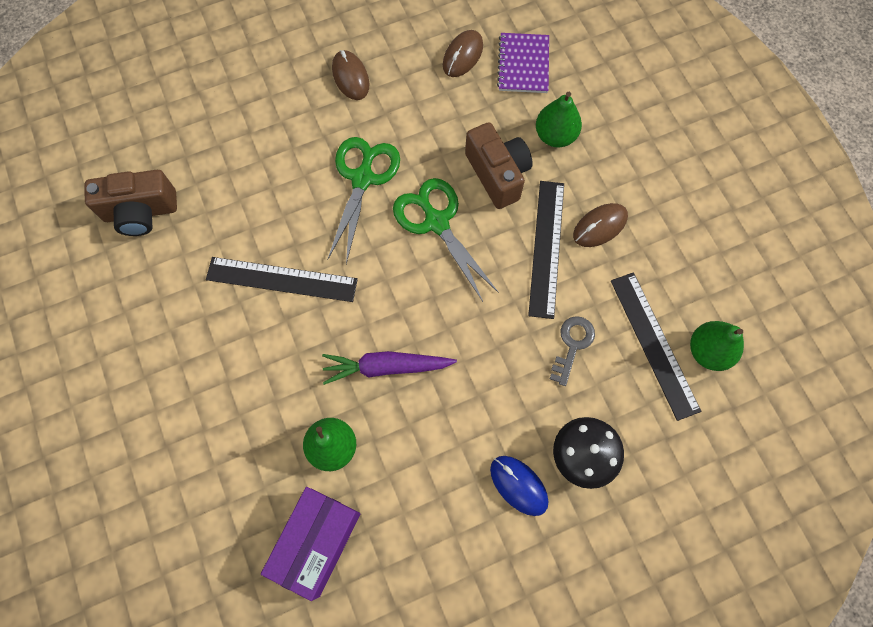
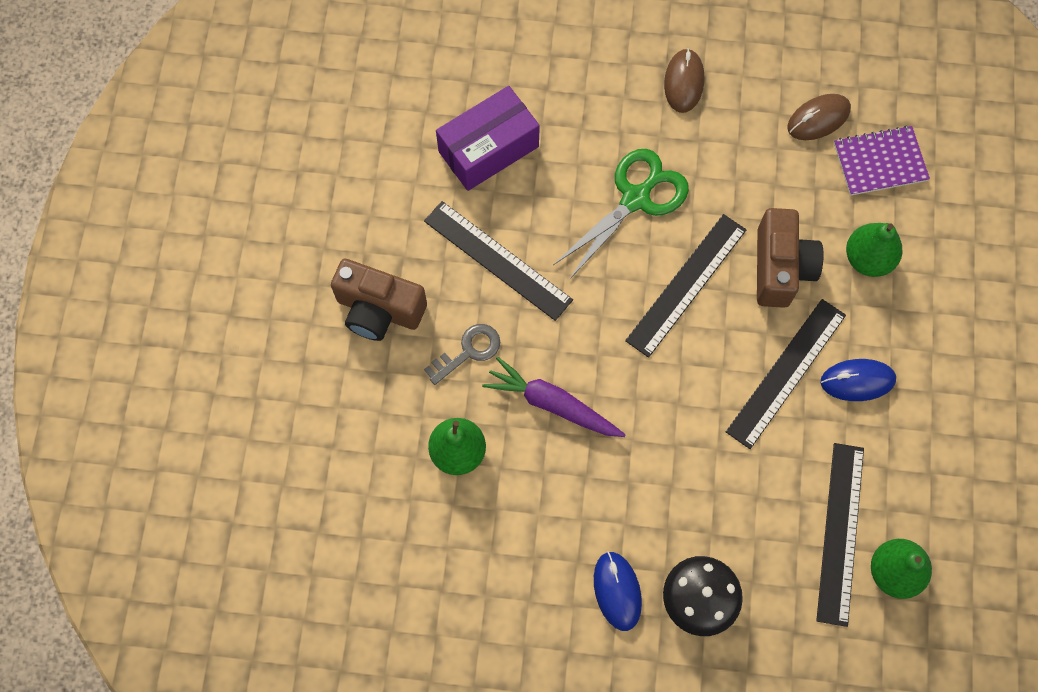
camera: 30 degrees right, 0 degrees up
(141, 212) = (396, 118): brown camera -> brown camera (379, 310)
(316, 542) = (394, 532): purple box -> purple box (488, 149)
(436, 222) = (686, 284): green scissors -> black ruler
(523, 64) = (880, 162): purple notebook -> purple notebook turned 45 degrees clockwise
(572, 345) = (753, 486): grey key -> grey key (468, 351)
(600, 226) = (857, 381): brown mouse -> blue mouse

